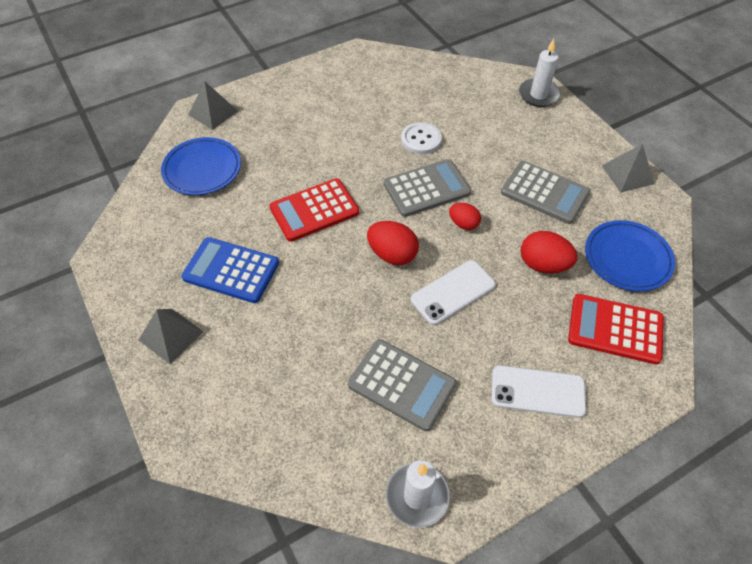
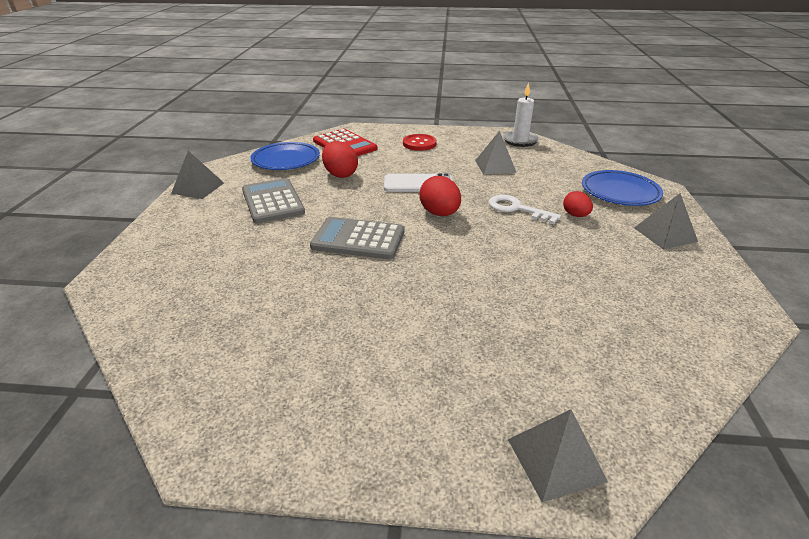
camera: 145 degrees left, 20 degrees down
(202, 169) = (602, 363): blue plate -> blue plate (620, 192)
(231, 270) = (595, 253): blue calculator -> none
(314, 210) = (482, 265): red calculator -> none
(327, 302) = (517, 209): none -> white key
(401, 384) = (495, 166): grey calculator -> grey pyramid
(421, 139) = (306, 278): white button -> none
(463, 224) = (361, 209): red egg -> red egg (575, 215)
(537, 391) = (419, 144): white phone -> red button
(538, 95) = (129, 265): white candle -> none

